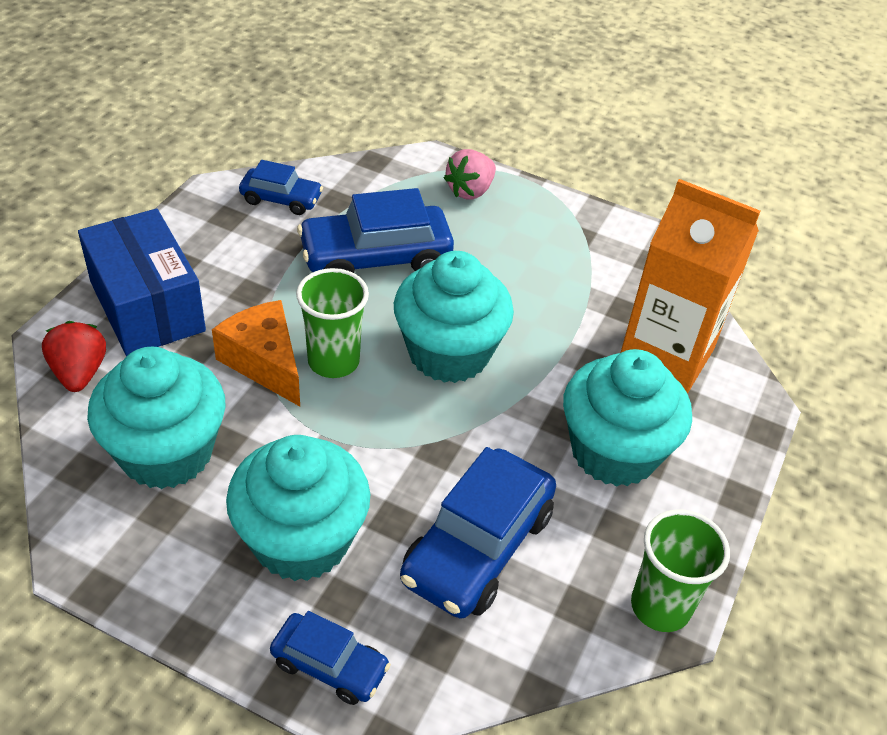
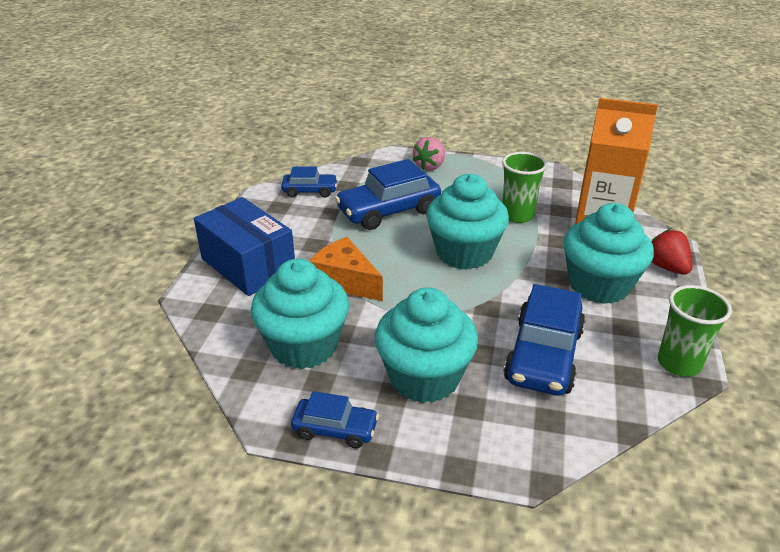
camera: 10 degrees left, 10 degrees down
(79, 373) = (219, 312): red strawberry -> red strawberry (666, 267)
(330, 665) = (484, 447): blue car -> blue car (335, 429)
(333, 361) = (391, 272): green cup -> green cup (517, 215)

